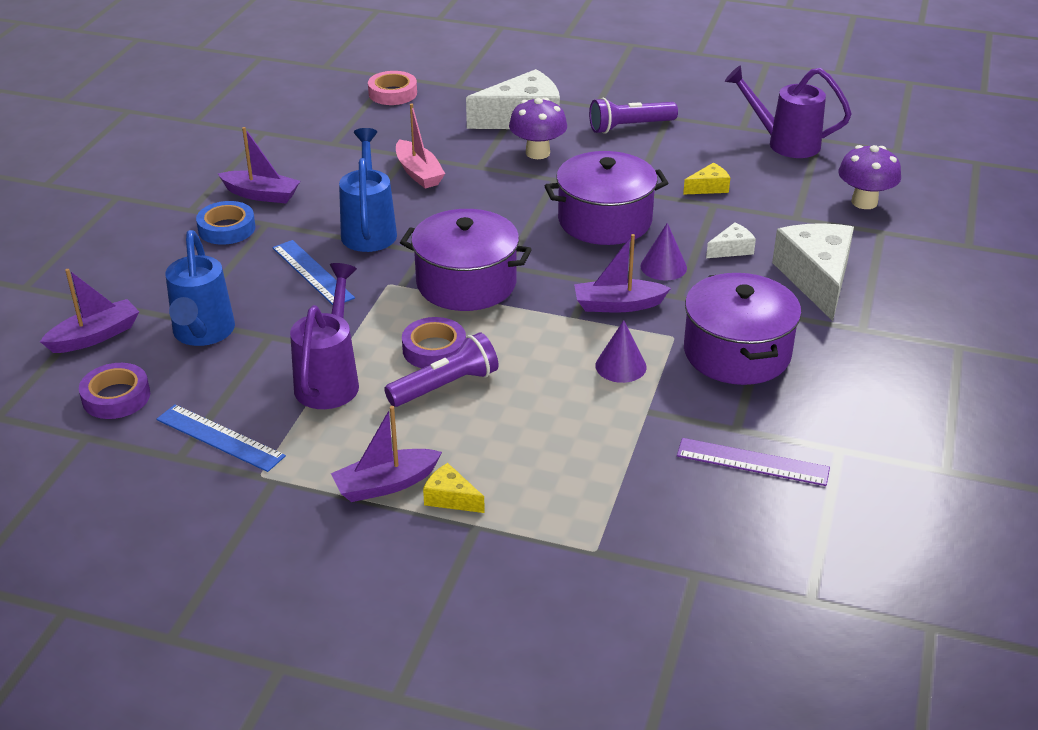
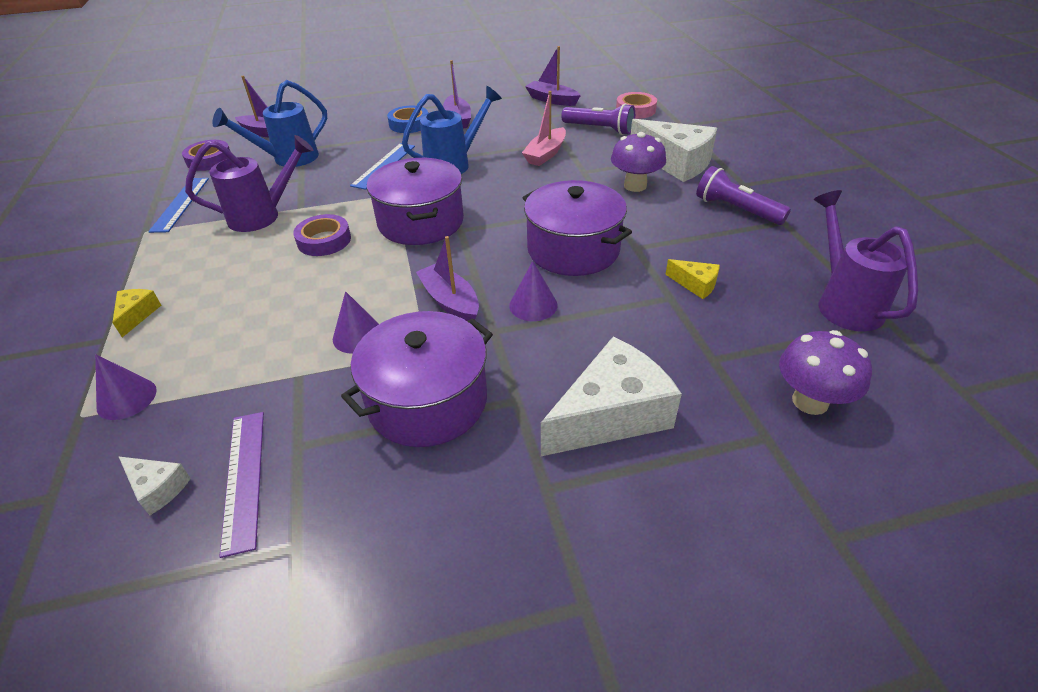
camera: 60 degrees right, 5 degrees up
(386, 484) = (147, 281): purple boat -> purple boat (552, 100)
(445, 386) = (280, 261): purple flashlight -> purple flashlight (599, 129)
(593, 518) = (126, 398): none -> purple cone
(732, 249) = (604, 335): white cheese -> white cheese (158, 488)

